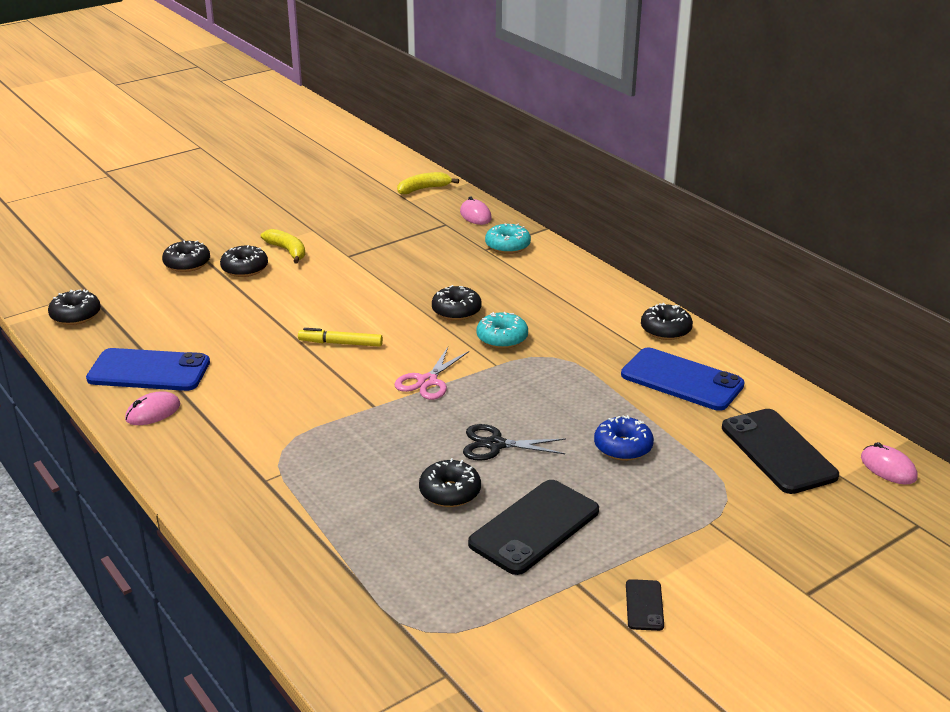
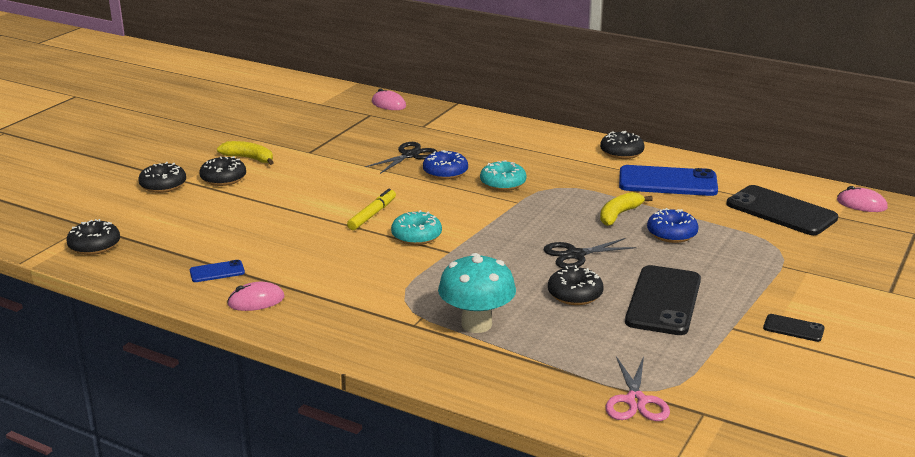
camera: 25 degrees left, 5 degrees down
(149, 371) = (217, 272): blue phone -> blue phone, size x0.47
(153, 412) = (256, 301): pink mouse -> pink mouse turned 45 degrees clockwise
(322, 498) = (476, 324): none -> turquoise mushroom
(341, 343) = (372, 215): yellow marker -> yellow marker turned 135 degrees clockwise
(423, 189) = (323, 93): yellow banana -> yellow banana (619, 215)
(427, 381) = (474, 225): pink scissors -> pink scissors (635, 401)
(440, 282) = (410, 155): none -> black scissors
(456, 311) = (445, 172): black donut -> blue donut
(507, 246) = (438, 120): turquoise donut -> turquoise donut (416, 236)
(644, 605) = (793, 328): black phone -> black phone turned 45 degrees counterclockwise

